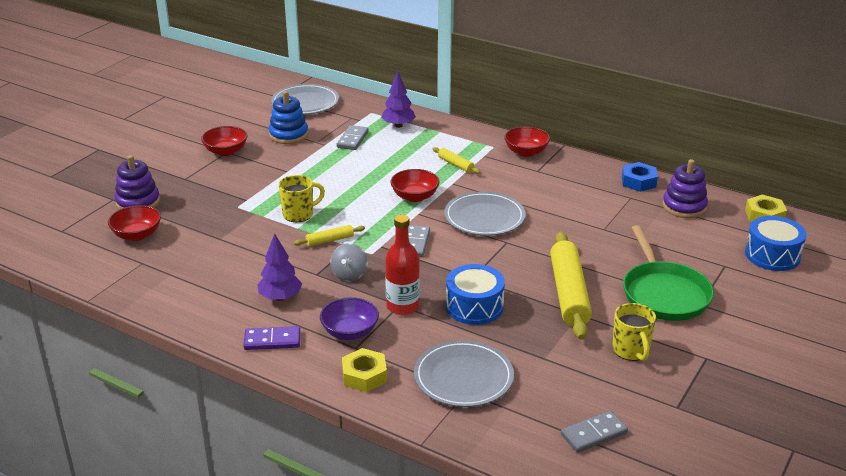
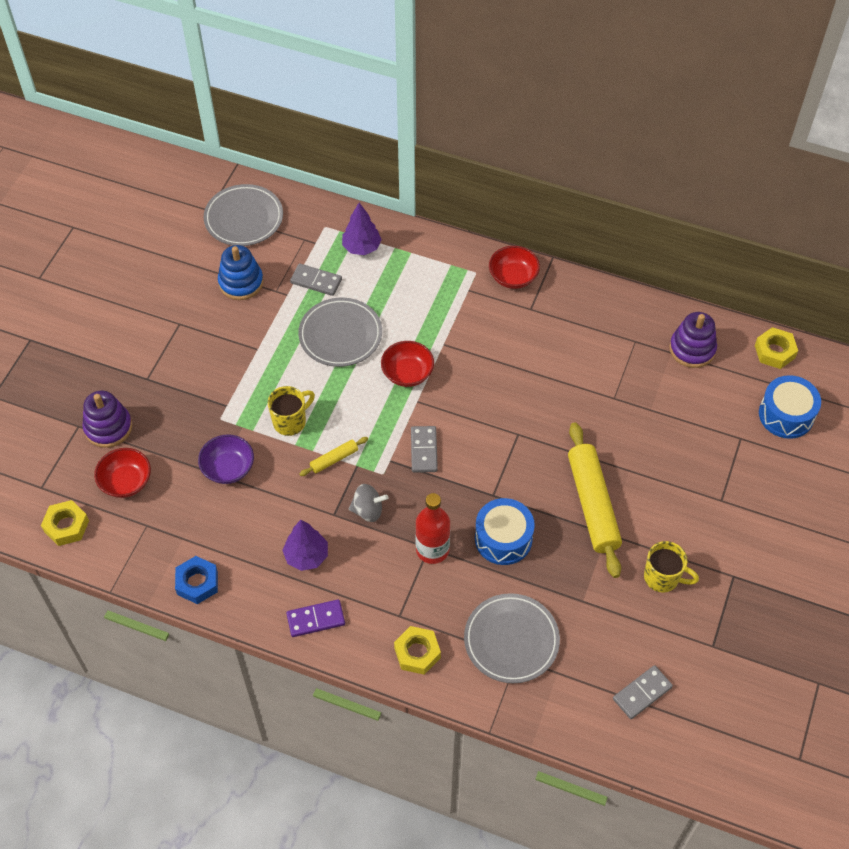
camera: 10 degrees left, 25 degrees up
(70, 256) = (66, 526): none -> yellow nut
(226, 151) = (178, 323): red bowl -> none
(349, 275) = (368, 510): grey spinning top -> grey spinning top turned 90 degrees counterclockwise
(350, 332) = (389, 595): purple bowl -> purple bowl (228, 468)
(352, 139) = (316, 281): grey domino -> grey domino turned 75 degrees counterclockwise
(456, 164) = (440, 311): yellow rolling pin -> none
(484, 217) = (488, 397): grey plate -> grey plate (340, 335)
(631, 351) = (662, 578): yellow mug -> yellow mug turned 45 degrees counterclockwise
(638, 182) = (640, 313): blue nut -> blue nut (197, 583)
(664, 294) = (685, 490): green pan -> none

